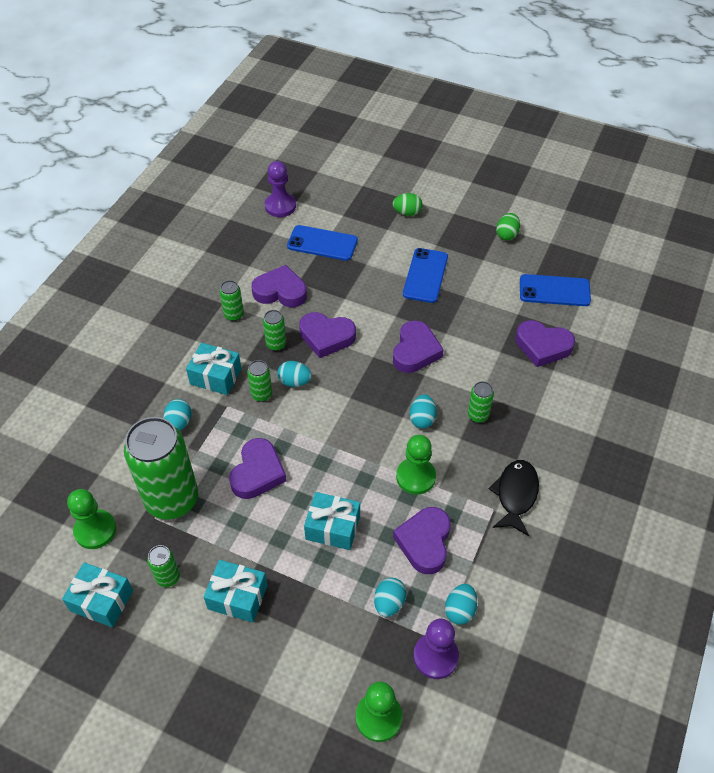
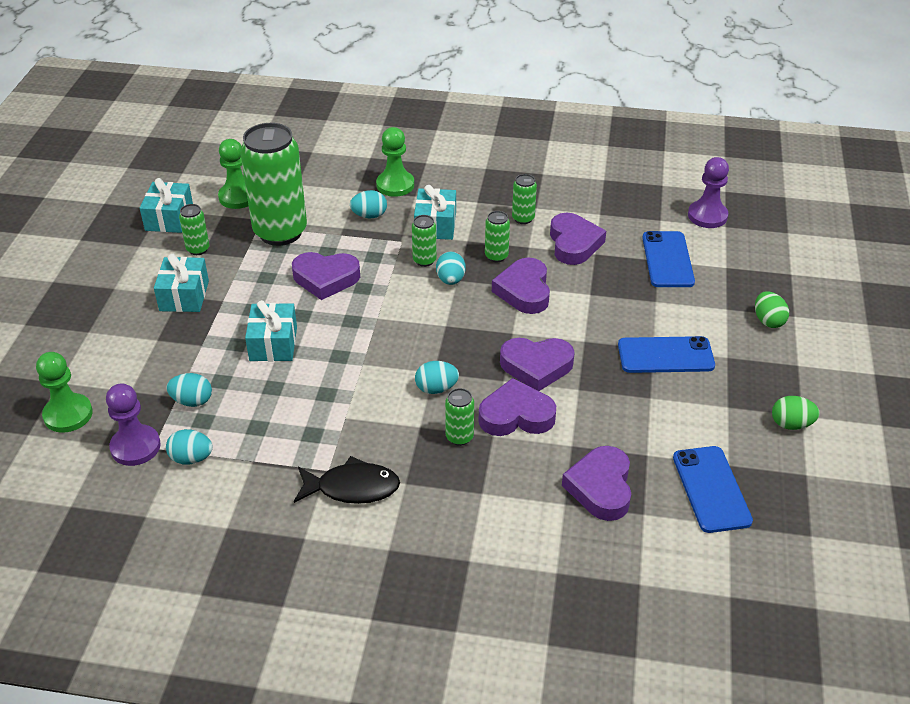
camera: 75 degrees right, 10 degrees down
(415, 477) = (353, 396): green pawn -> green pawn (395, 185)
(424, 542) = (270, 417): purple heart -> purple heart (516, 415)

